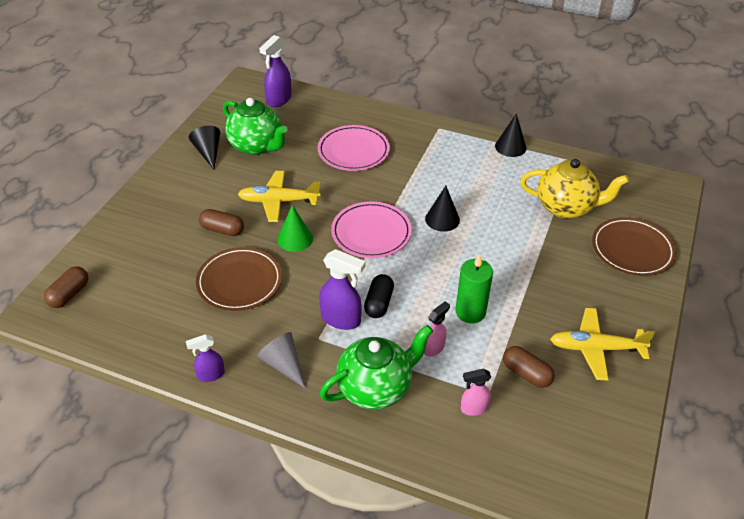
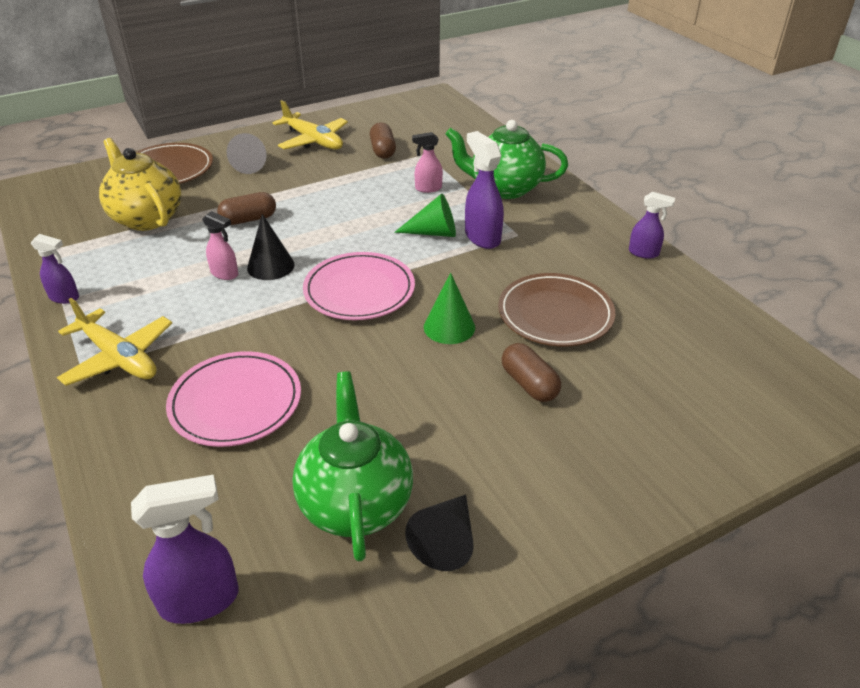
camera: 140 degrees left, 5 degrees down
(69, 294) = (786, 402): brown capsule -> brown capsule (249, 219)
(278, 201) = (420, 384): yellow plane -> yellow plane (119, 357)
(283, 364) = (568, 231): grey cone -> grey cone (251, 164)
(379, 303) = (433, 232): black capsule -> green cone
(470, 312) = (365, 194): green candle -> none
(473, 408) = (446, 152): pink spray bottle -> pink spray bottle (225, 274)
(510, 147) = (64, 297): black cone -> purple spray bottle

